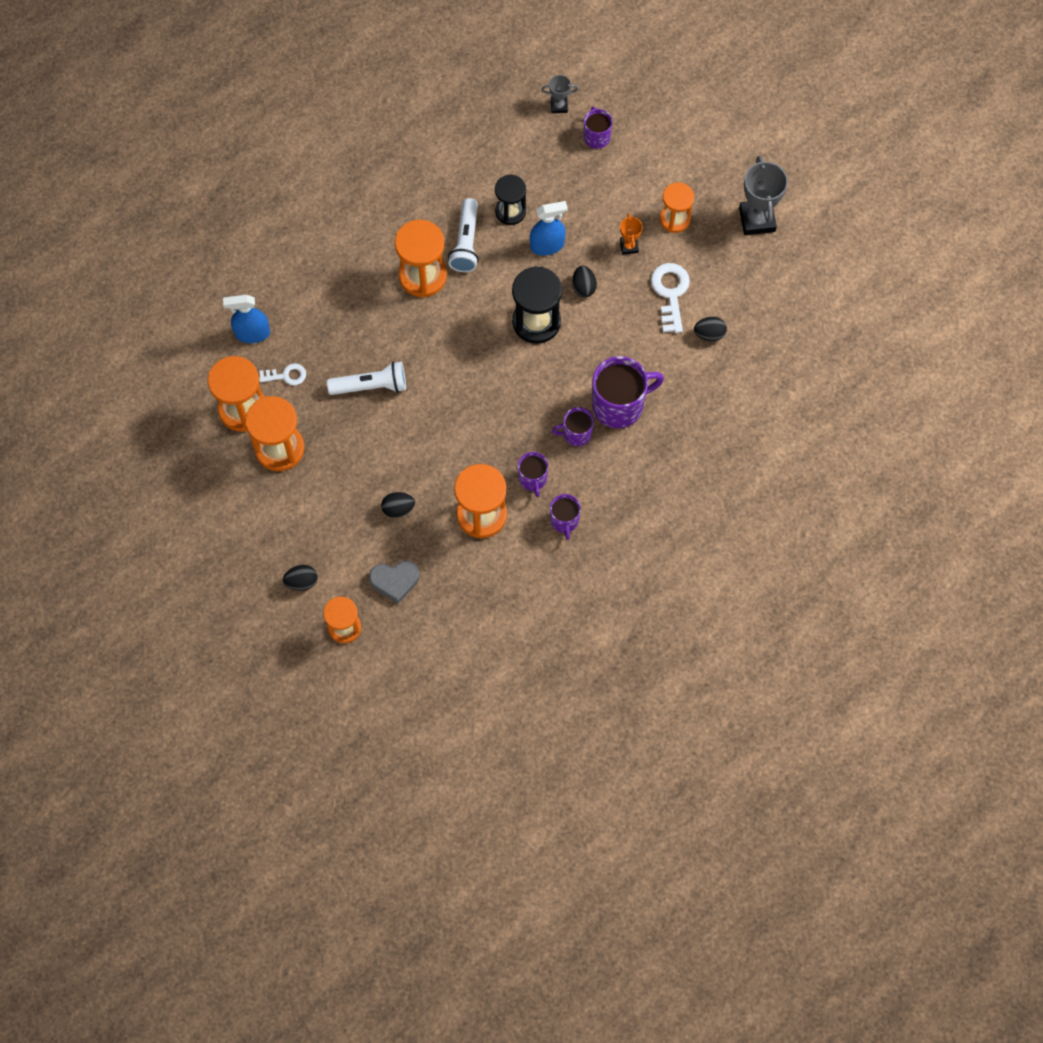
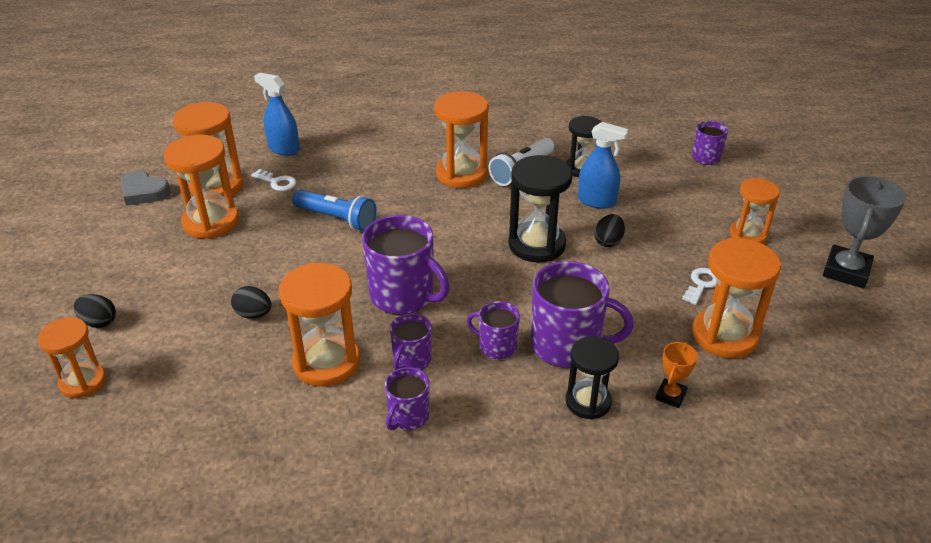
camera: 35 degrees right, 30 degrees down
(371, 386) = (337, 219): white flashlight -> blue flashlight
(395, 581) = (178, 370): grey heart -> grey heart (144, 192)
(483, 429) = (403, 296): none -> purple mug
(559, 106) = (684, 129): grey trophy -> none
(629, 246) = (681, 233): orange trophy -> orange trophy (670, 396)
(660, 442) = (588, 402): none -> black hourglass
(670, 293) = (701, 284): white key -> white key, size x0.60
(709, 334) = (724, 335): black egg -> orange hourglass

